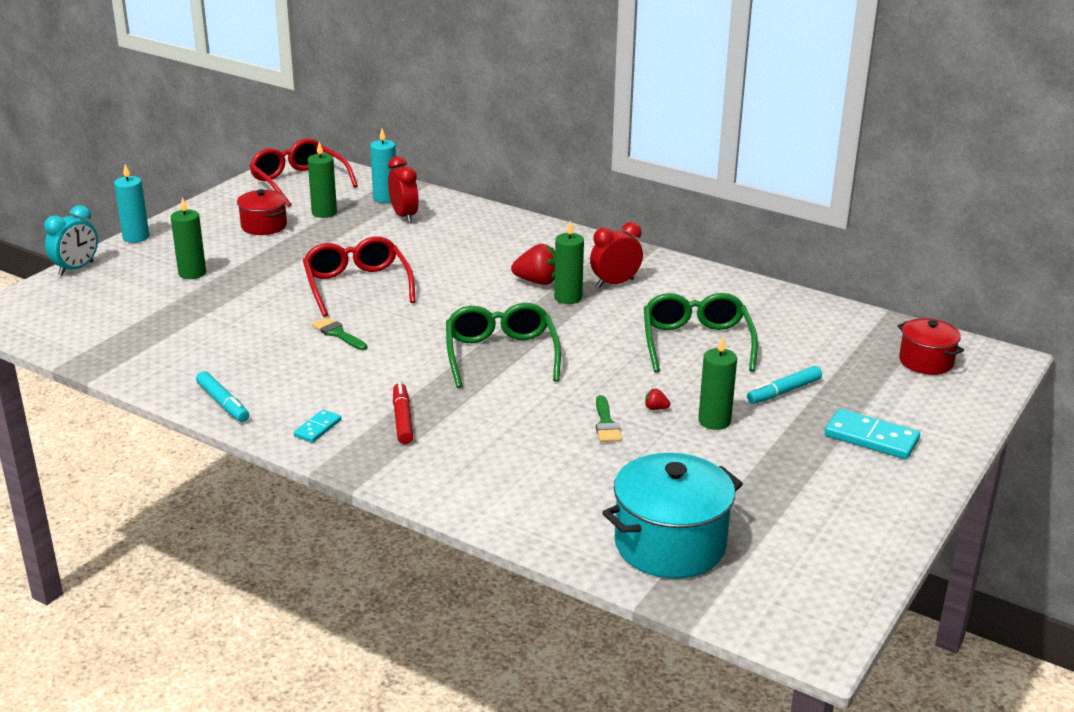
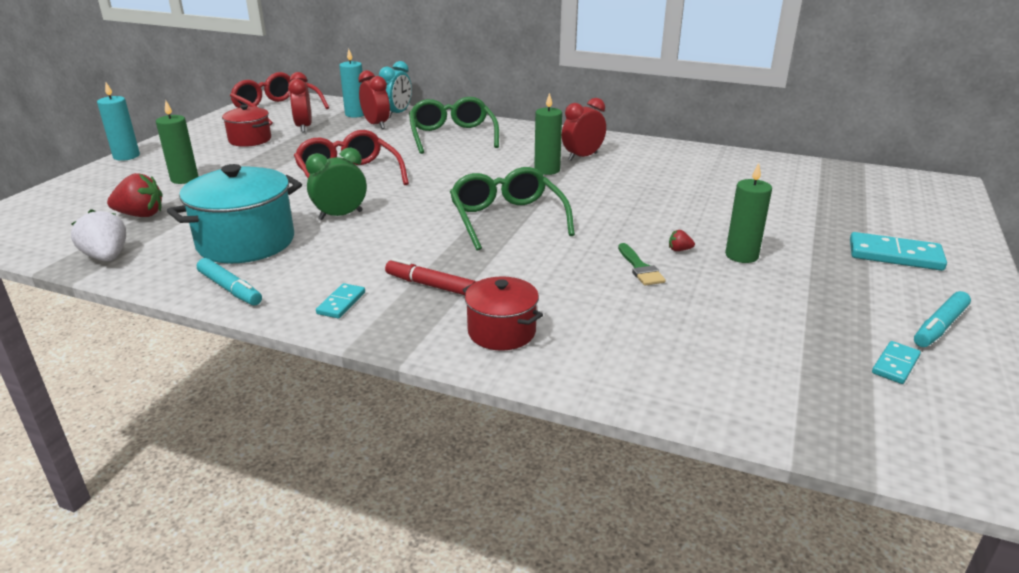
camera: 10 degrees left, 0 degrees up
(76, 268) = (64, 184): turquoise clock -> turquoise clock (397, 113)
(117, 358) = (107, 257): none -> white strawberry
(324, 213) = (304, 127): green candle -> red clock
(338, 334) = (340, 215): green brush -> green clock
(402, 420) = (431, 285): red marker -> red marker turned 45 degrees counterclockwise
(537, 282) = (514, 161): red strawberry -> red strawberry (141, 215)
(670, 544) = (782, 383): turquoise pot -> turquoise pot (246, 242)
(696, 343) = (681, 194): green glasses -> green glasses (452, 136)
(783, 542) = (895, 365): none -> turquoise domino
(784, 391) = (786, 225): turquoise marker -> turquoise marker (940, 326)
(926, 361) = (886, 191): red pot -> red pot (501, 332)

